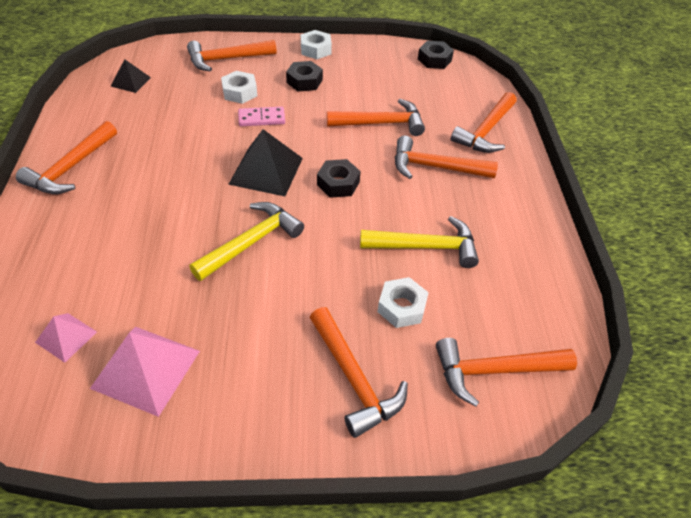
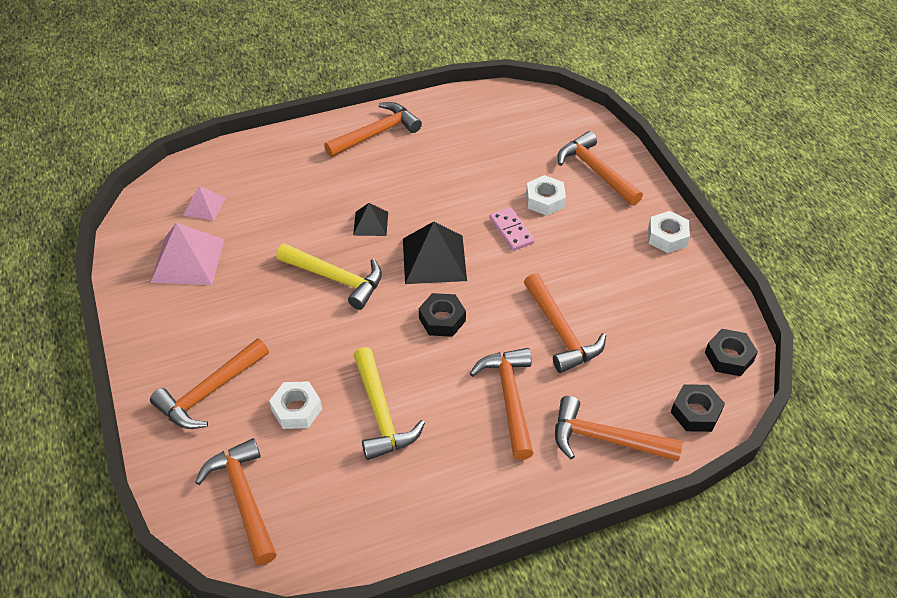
camera: 75 degrees right, 0 degrees up
(71, 168) = (376, 133): orange hammer -> orange hammer turned 135 degrees clockwise
(131, 81) = (513, 119): black pyramid -> black pyramid (370, 223)
(304, 81) = (598, 245): black nut -> black nut (695, 412)

